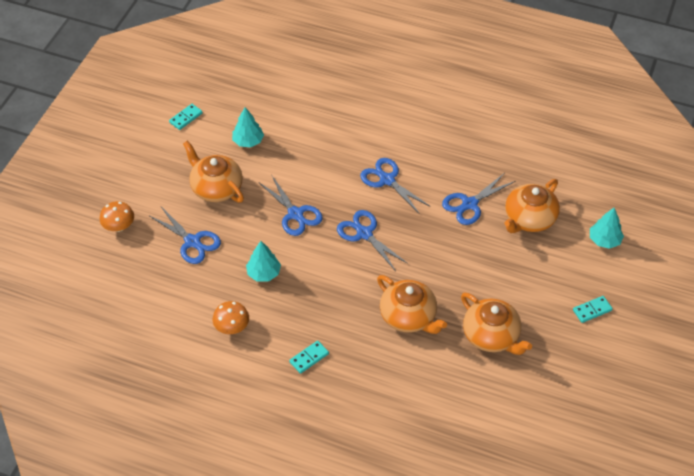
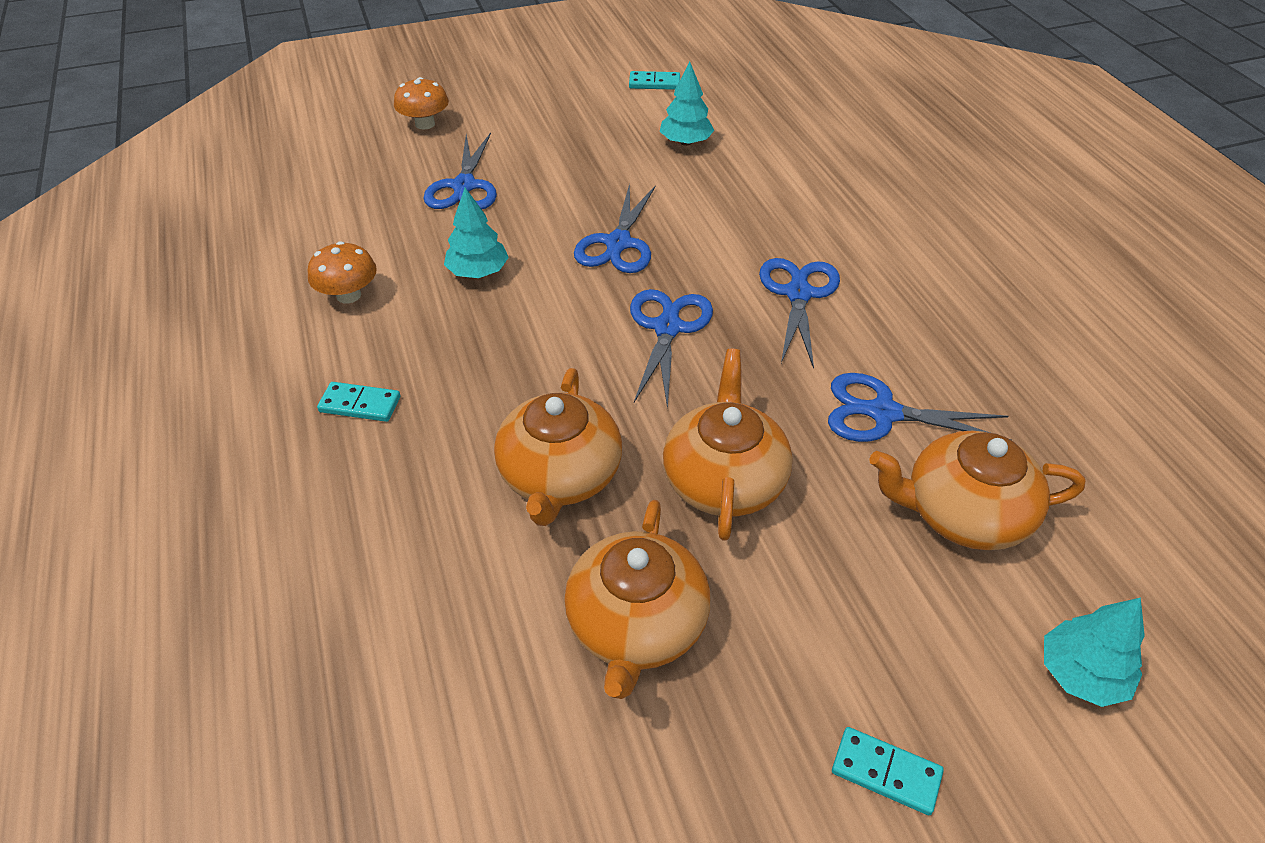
camera: 50 degrees right, 5 degrees down
(216, 188) = (576, 158): orange teapot -> orange teapot (724, 480)

